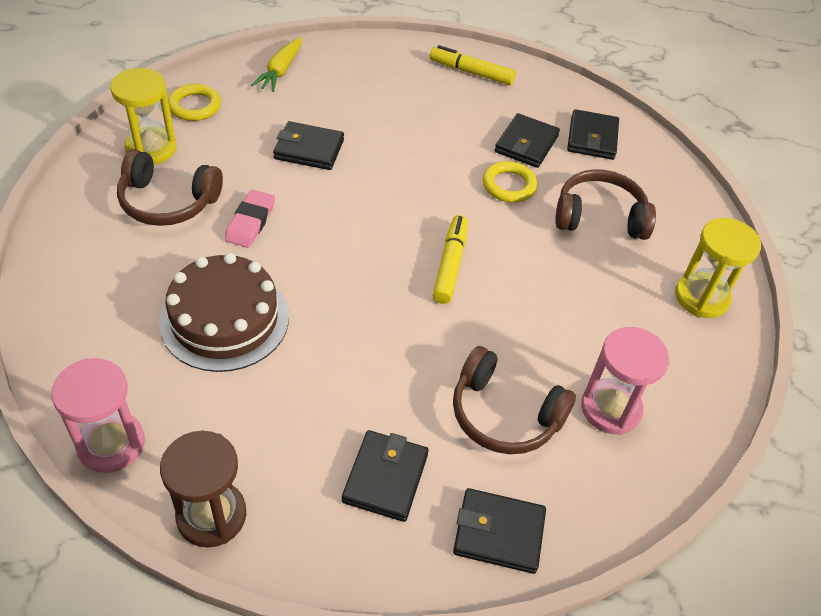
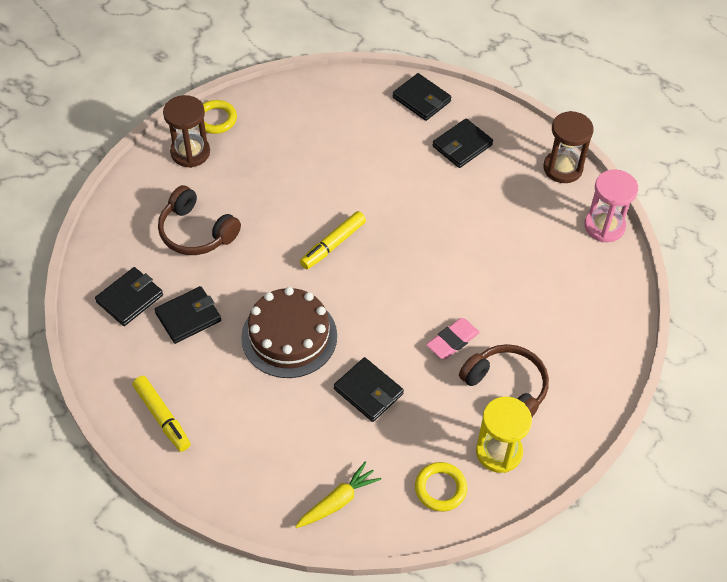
camera: 145 degrees left, 5 degrees up
(225, 319) = (506, 273): brown cake -> brown cake (289, 336)
(504, 414) = (374, 146): brown headphones -> none
(509, 185) = (237, 286): yellow ring -> yellow ring (216, 119)
(610, 408) = (312, 123): pink hourglass -> none
(701, 297) = (190, 152): yellow hourglass -> brown hourglass

